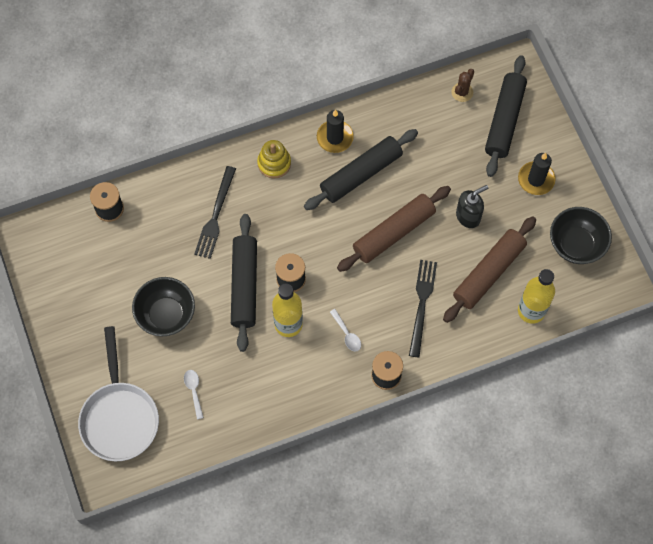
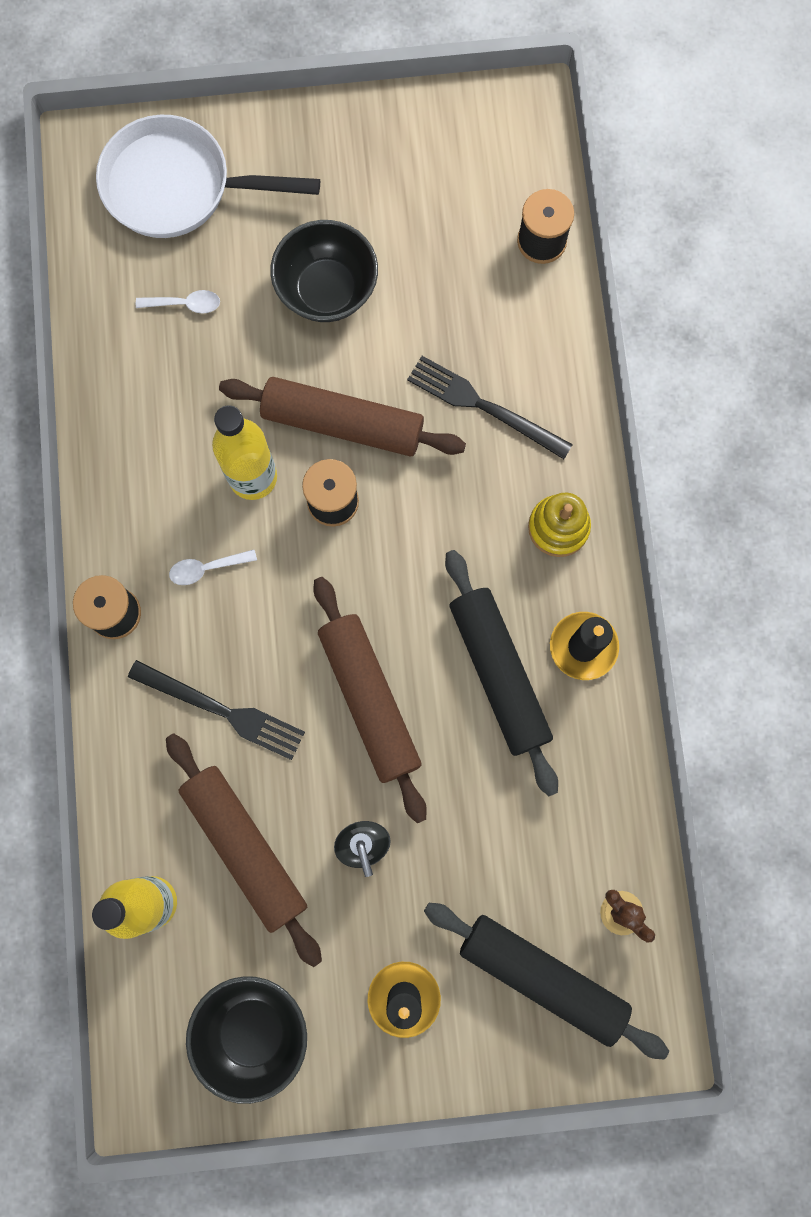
camera: 105 degrees right, 10 degrees up
(244, 285) = (343, 423): black rolling pin -> brown rolling pin

